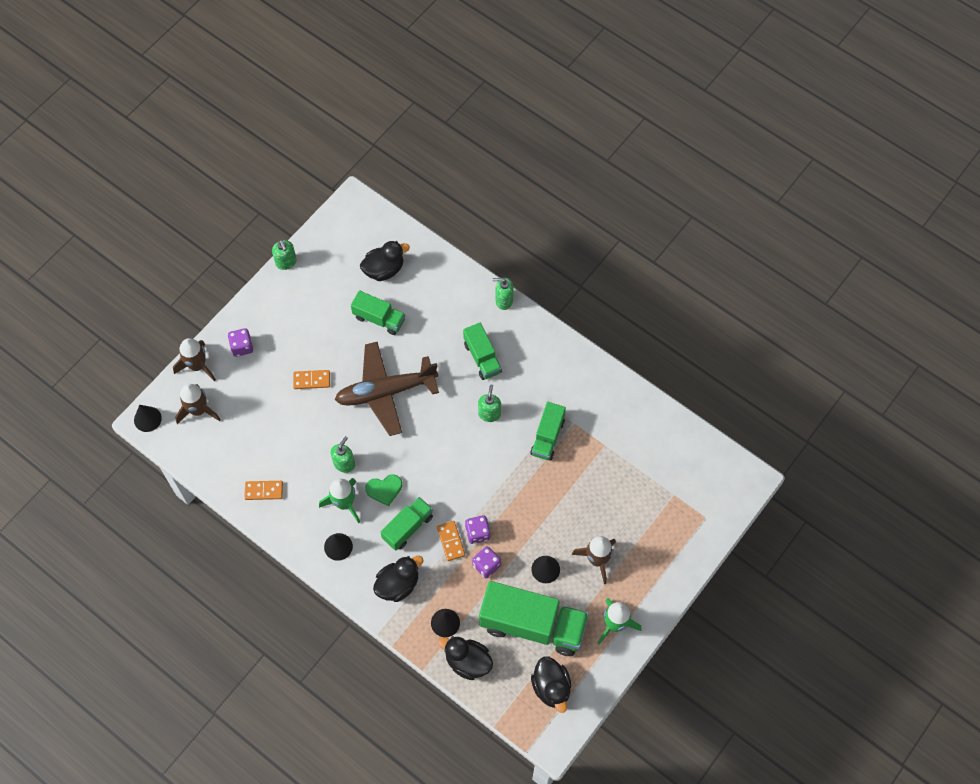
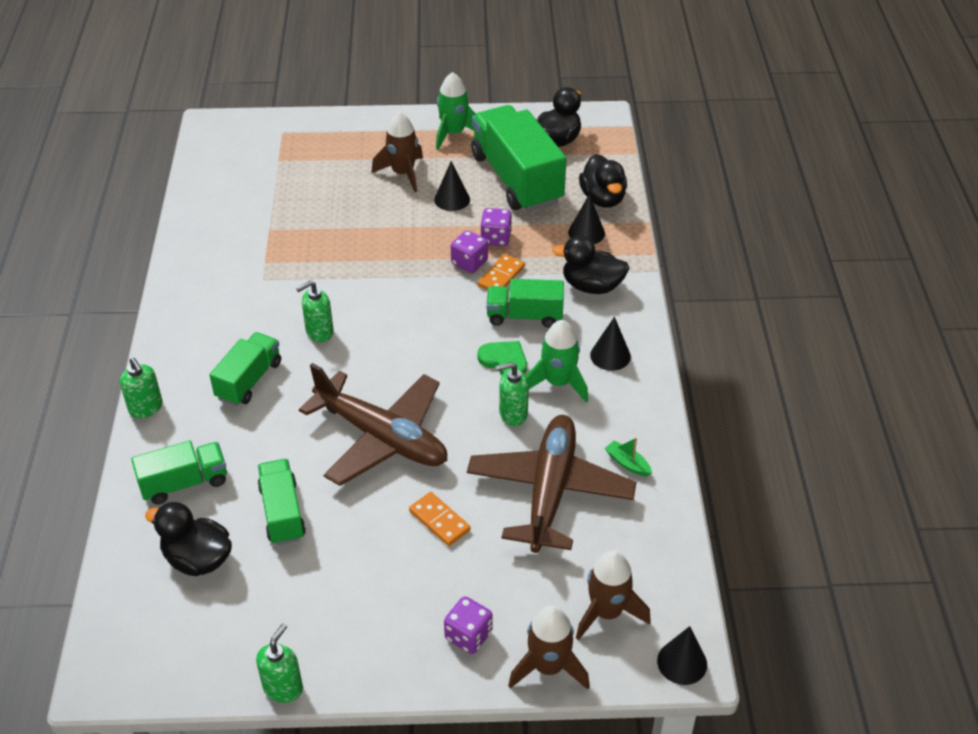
camera: 130 degrees left, 20 degrees down
(264, 491) = (627, 463): orange domino -> green boat
(282, 441) = (550, 491): none -> brown plane
(547, 437) = (302, 273): green truck -> green truck (184, 483)

